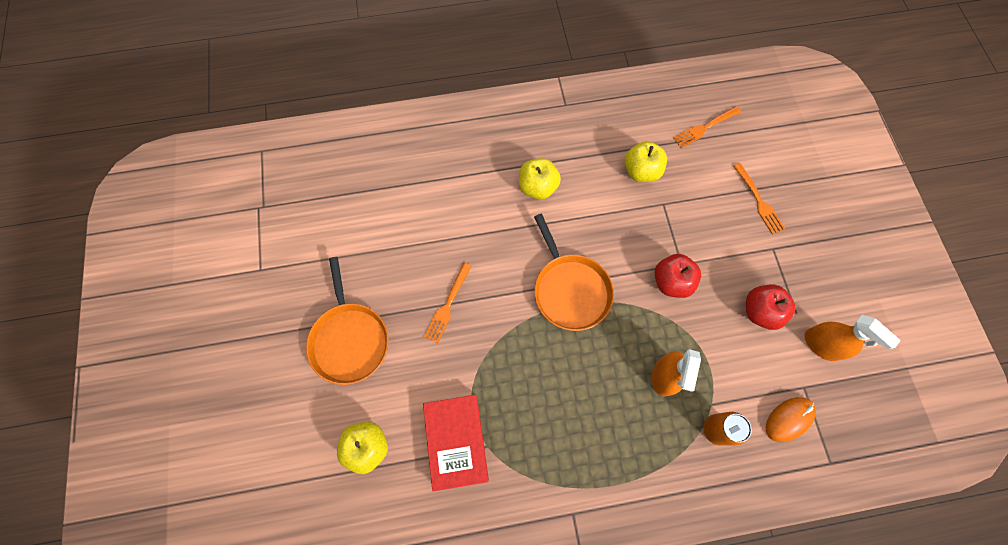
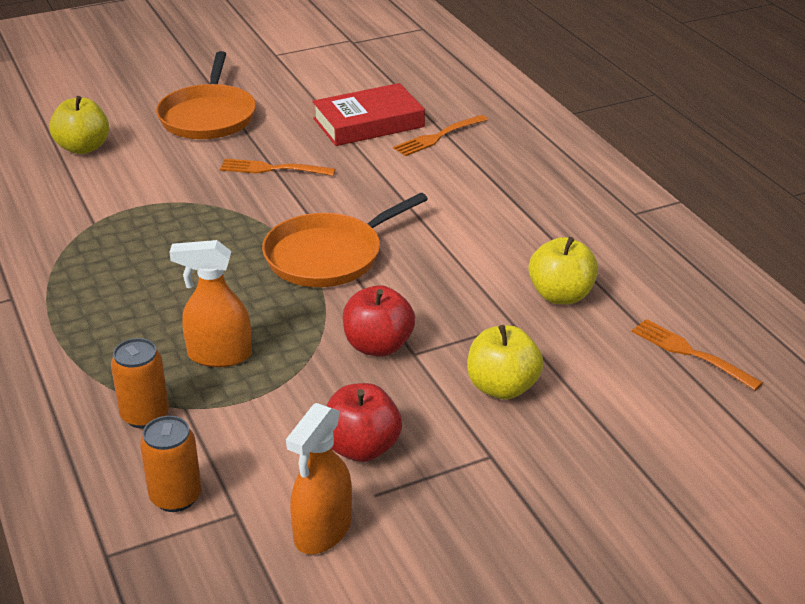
camera: 75 degrees right, 35 degrees down
(349, 339) = (208, 116): orange pan -> orange pan turned 60 degrees counterclockwise
(456, 442) = (96, 201): red book -> red book (368, 123)
(537, 187) = (478, 209): yellow apple -> yellow apple (502, 387)
(758, 200) = (580, 429): orange fork -> orange fork (438, 136)
(789, 419) = (176, 497): orange mouse -> orange can

